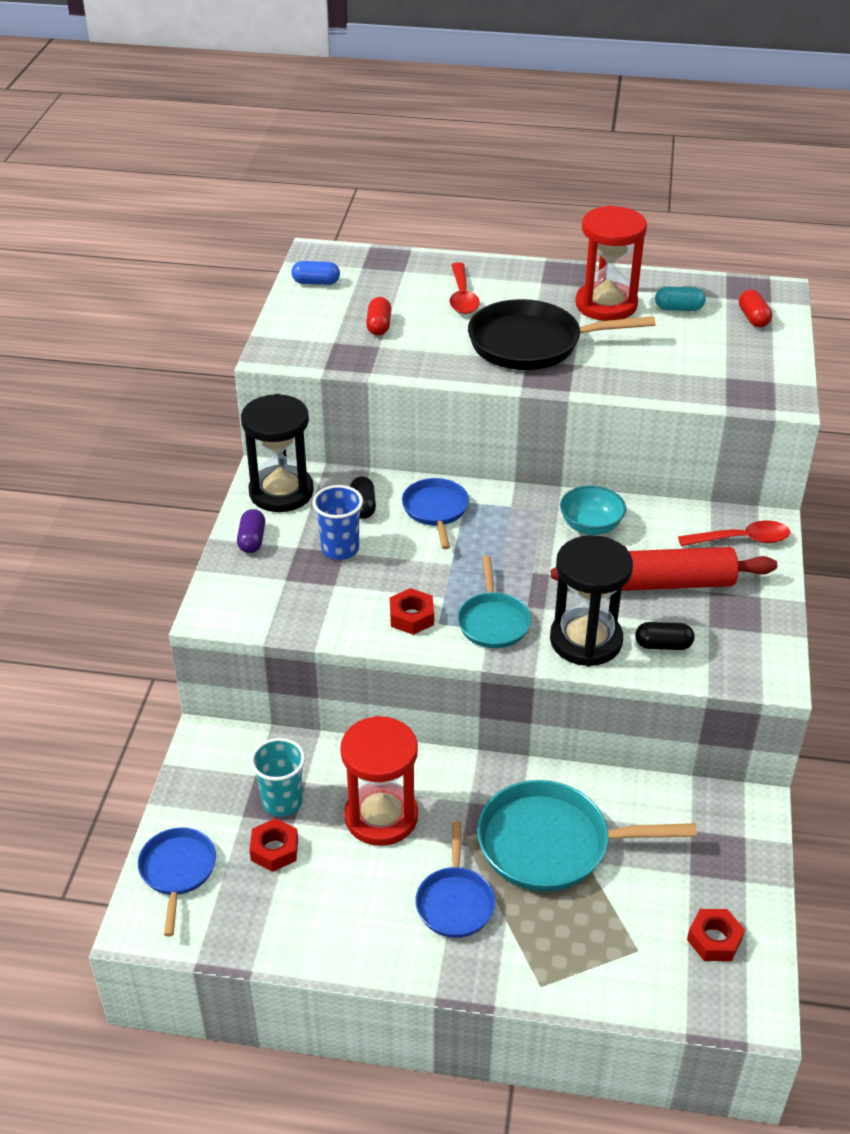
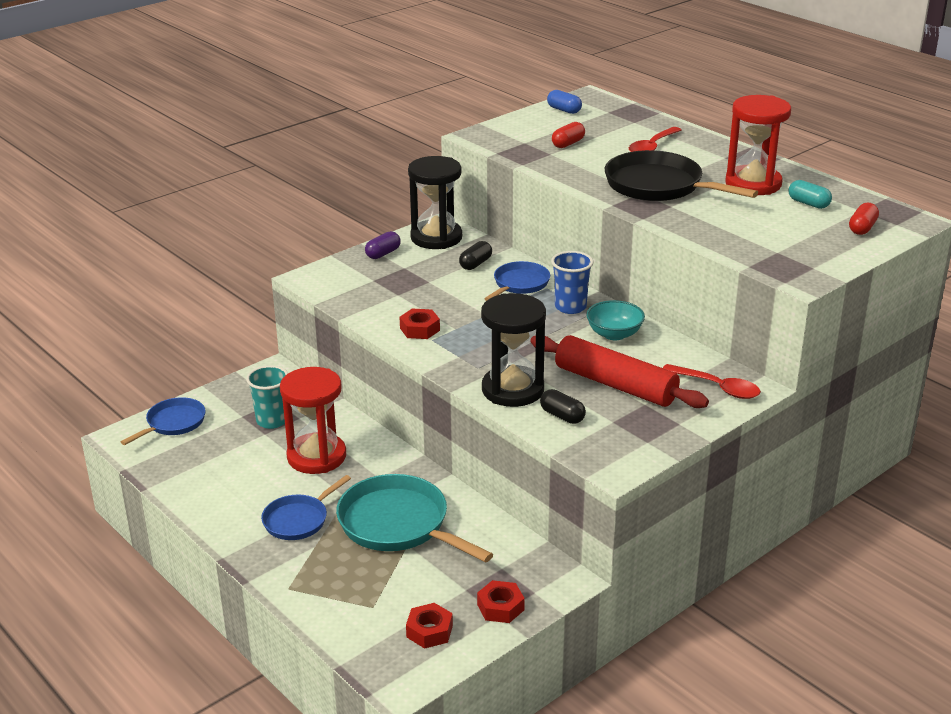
camera: 40 degrees right, 10 degrees down
(274, 850) = (236, 440): red nut -> red nut (500, 607)
(340, 549) = (428, 279): blue cup -> blue cup (570, 307)
(493, 621) = (467, 353): turquoise pan -> none

